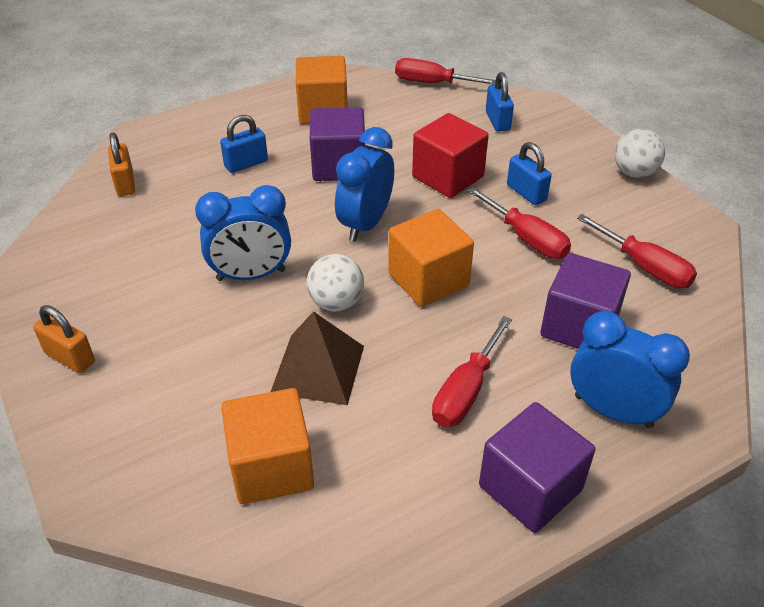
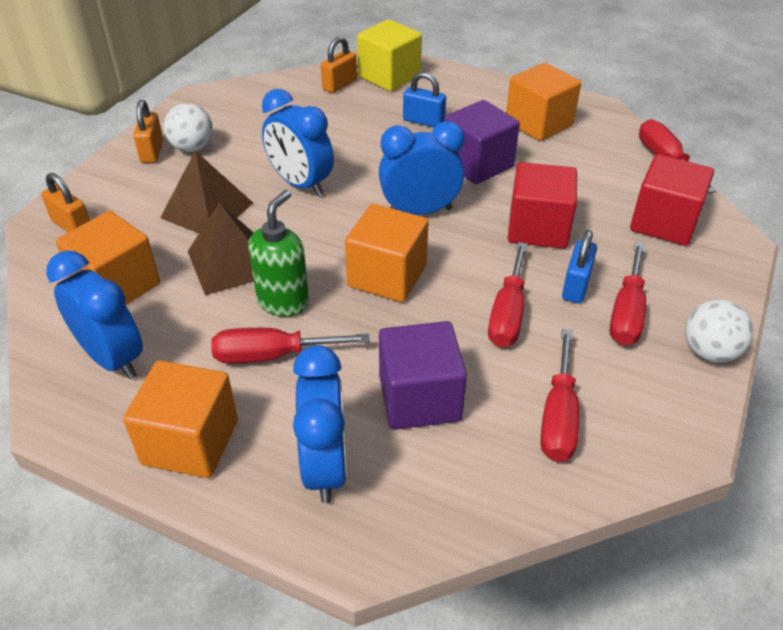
camera: 55 degrees right, 0 degrees up
(131, 472) = (72, 226): none -> orange padlock
(153, 150) = (389, 76): none -> yellow cube
(220, 354) = (207, 210): none -> brown pyramid
(336, 302) = (310, 239): white ball -> white ball (192, 148)
(378, 508) = (113, 358): none -> blue clock
(404, 355) = (283, 302): none -> green soap dispenser
(497, 121) = (664, 223): blue padlock -> red cube
(530, 488) = (190, 442): purple cube -> orange cube
(571, 185) = (626, 312): none -> red screwdriver

